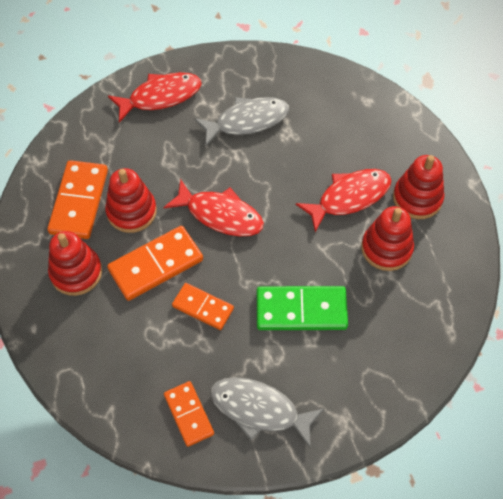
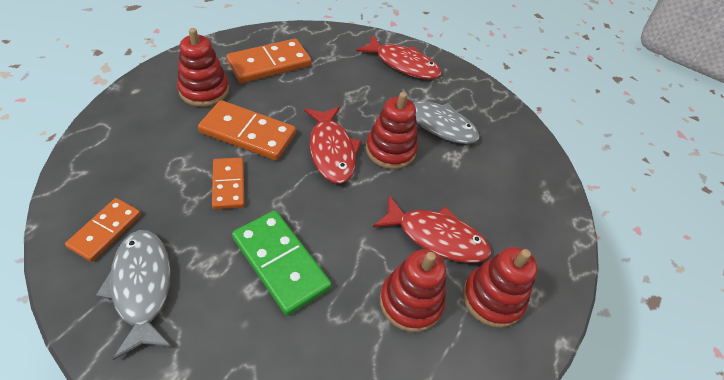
camera: 45 degrees right, 10 degrees down
(131, 211) = (286, 96): red stacking toy -> red stacking toy (390, 150)

